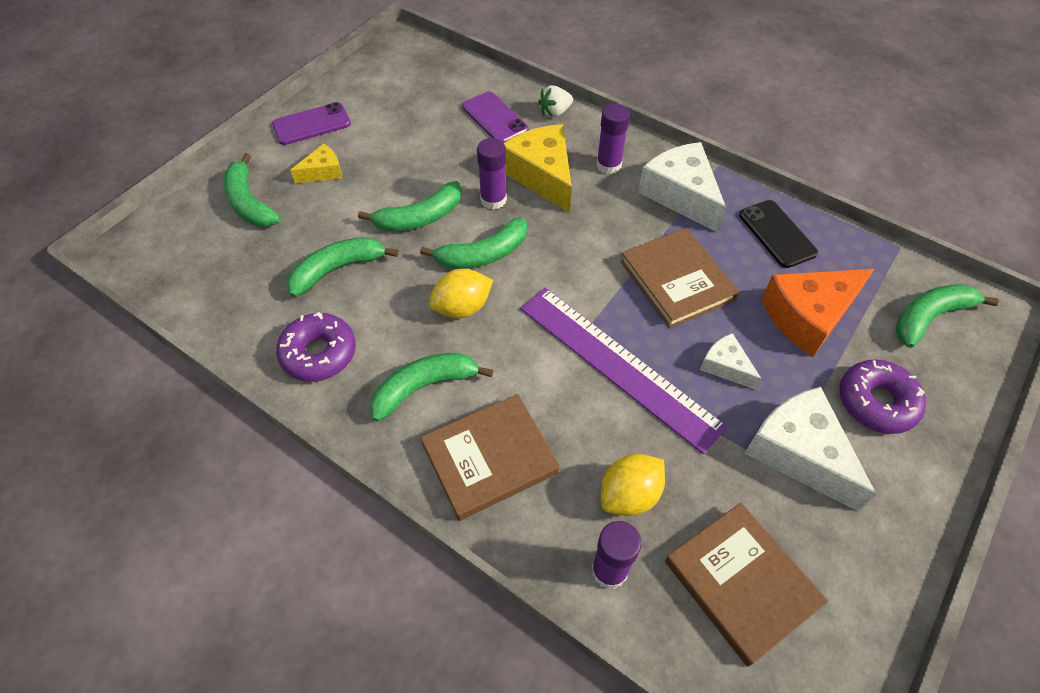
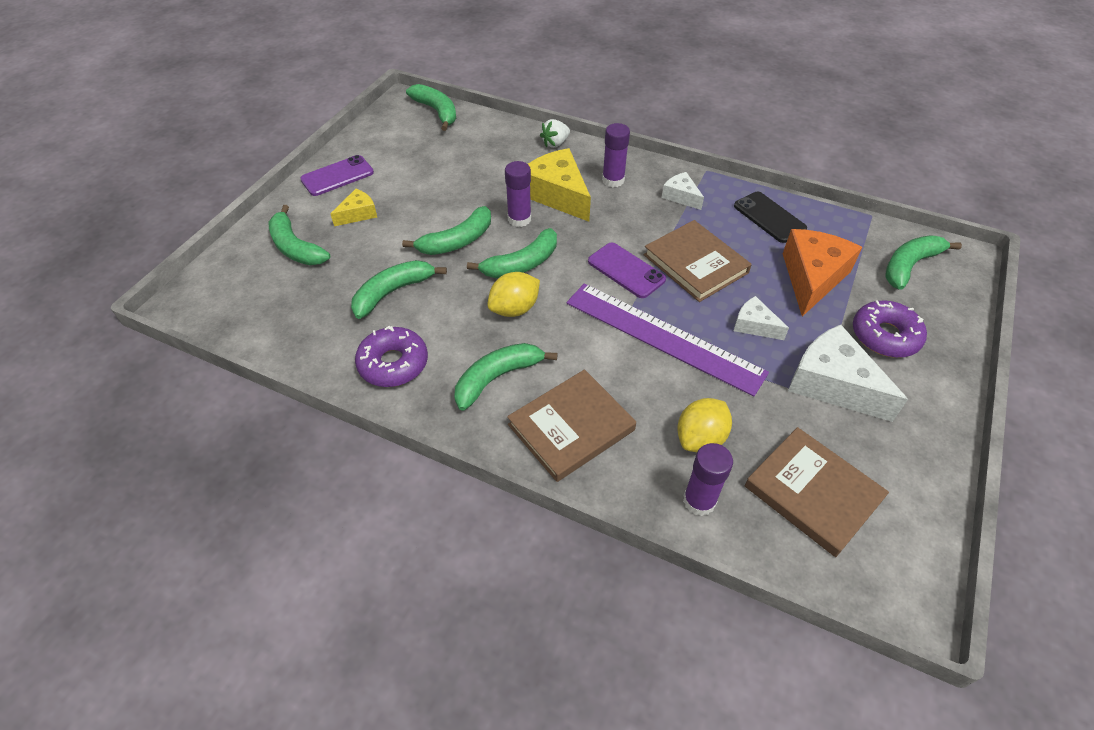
camera: 10 degrees left, 5 degrees down
(434, 59) = (437, 112): none -> green banana
(495, 118) = (503, 154): purple phone -> purple phone (626, 270)
(681, 195) = (681, 196): white cheese -> white cheese, size x0.53
(808, 316) = (812, 277): orange cheese -> orange cheese turned 150 degrees clockwise

